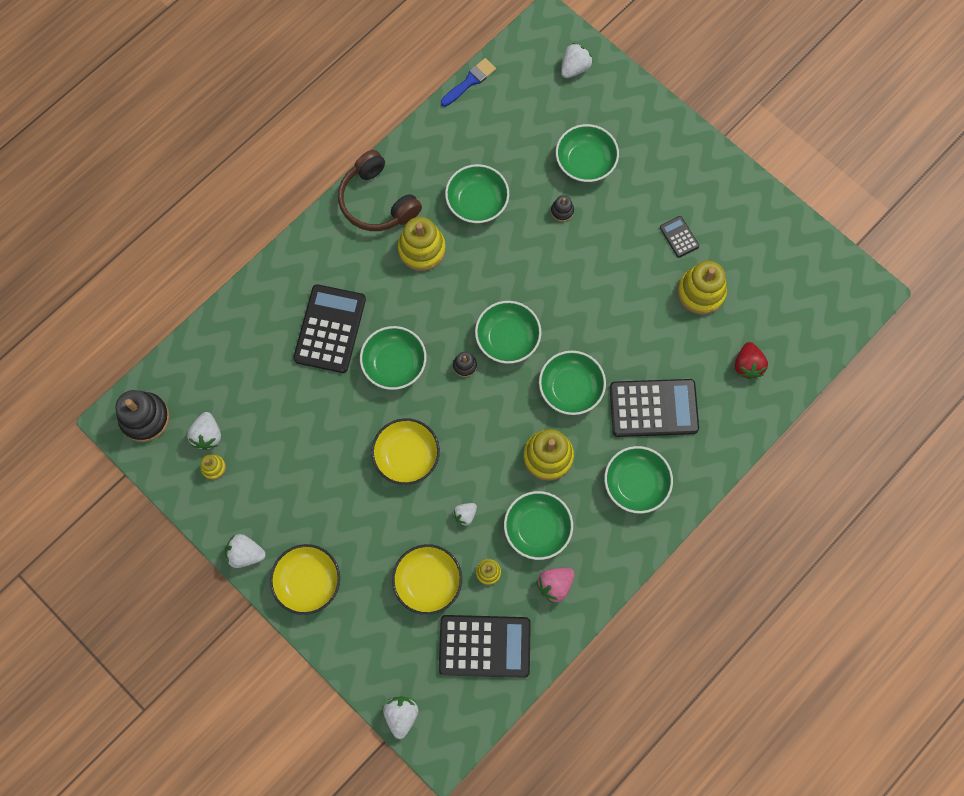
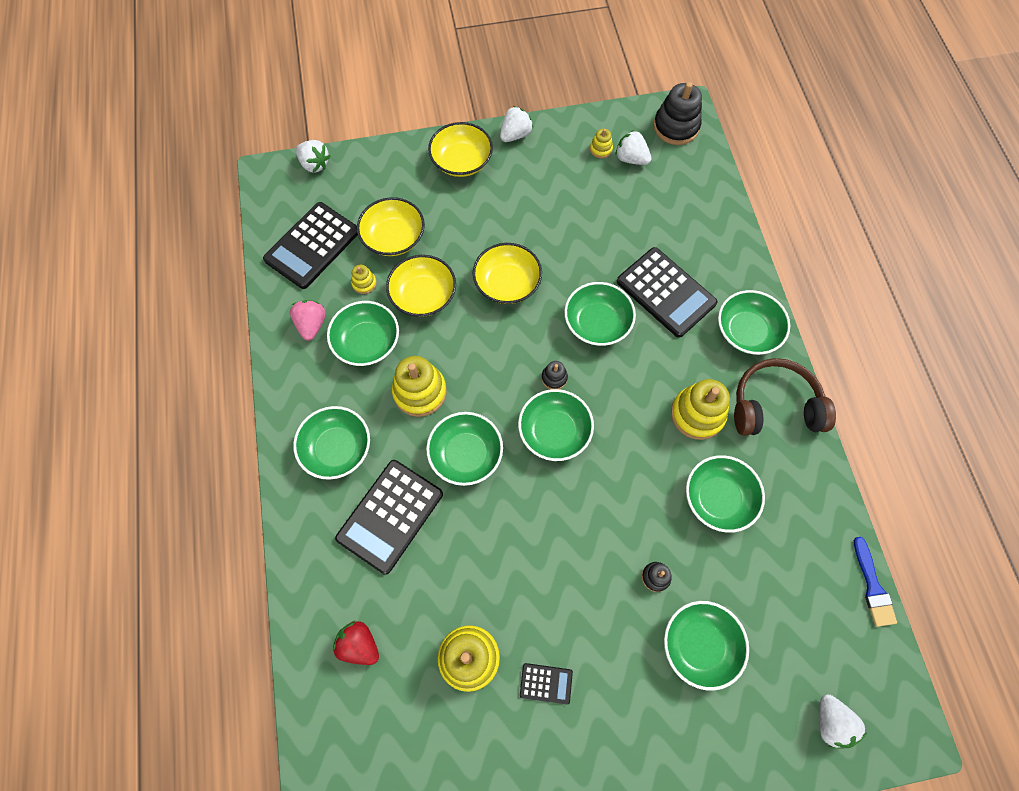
camera: 125 degrees right, 5 degrees down
(325, 251) = (747, 331): none -> green bowl
(465, 515) = (423, 295): white strawberry -> yellow bowl

